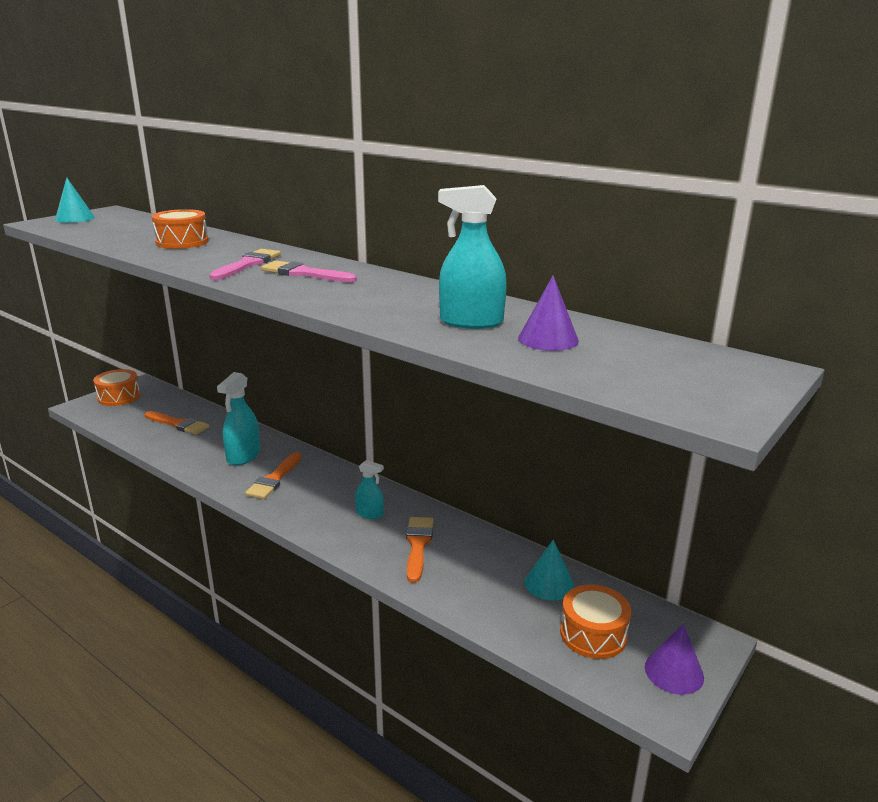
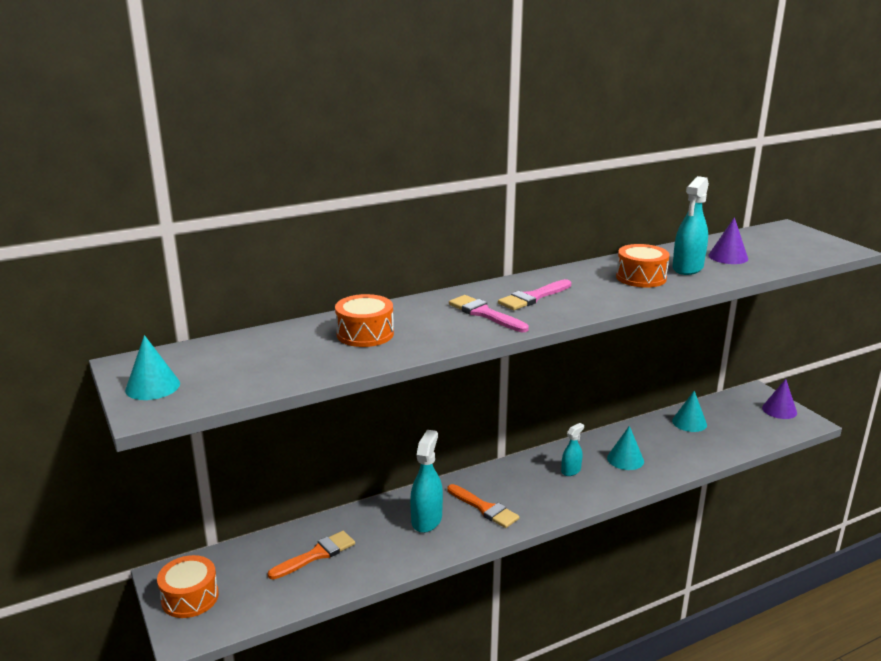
camera: 65 degrees left, 0 degrees up
(243, 456) = (426, 520): turquoise spray bottle -> turquoise spray bottle turned 120 degrees counterclockwise
(418, 545) = (625, 459): orange brush -> turquoise cone
(593, 634) = (742, 423): orange drum -> orange drum (641, 277)

